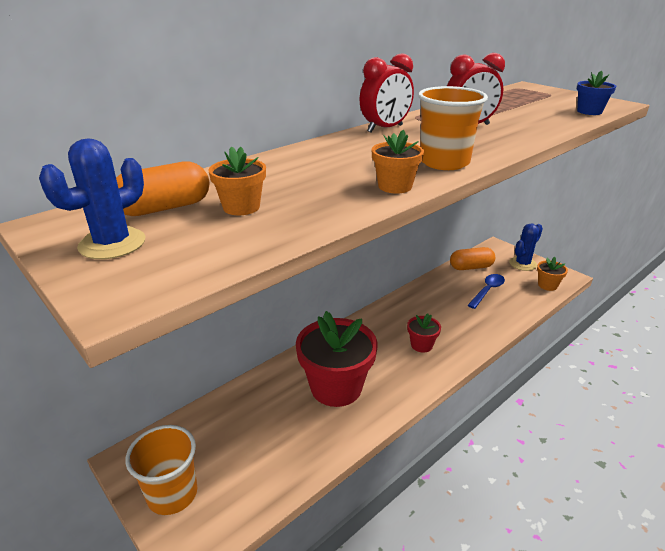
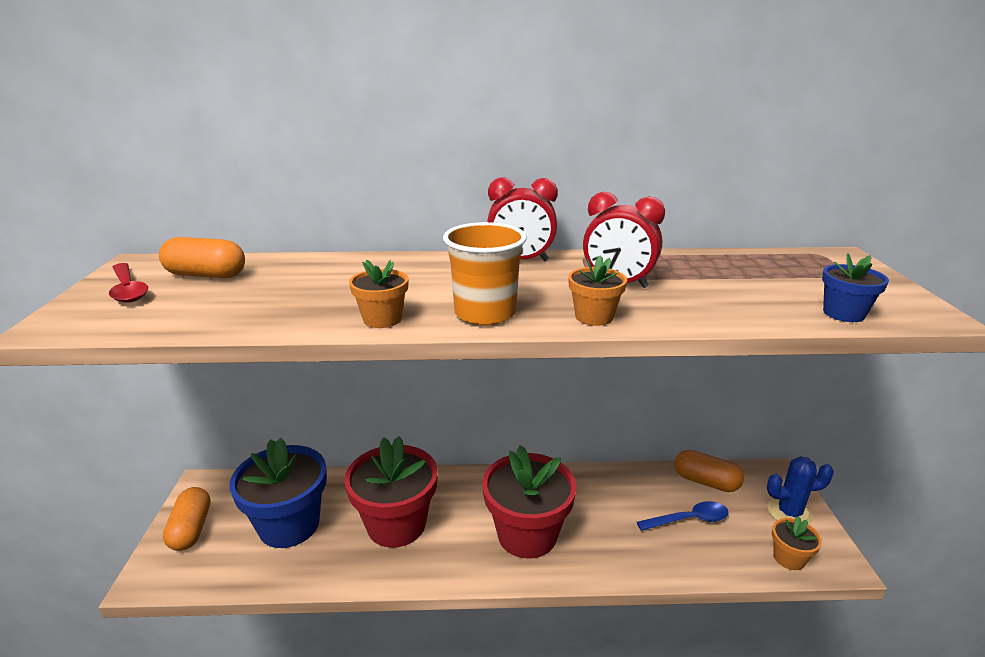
camera: 40 degrees right, 5 degrees down
(112, 244) = (128, 289): blue cactus -> red spoon
(172, 494) = (191, 529): orange cup -> orange capsule
(241, 207) = (244, 292): orange flower pot -> orange flower pot (594, 317)
(257, 436) = (289, 525): none -> blue flower pot
(421, 345) = (527, 534): red flower pot -> red flower pot, size x2.13

